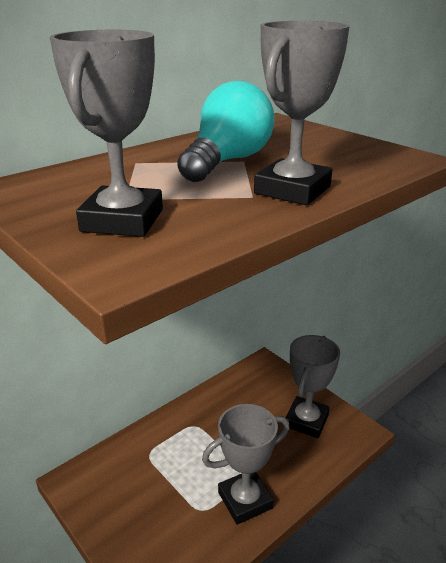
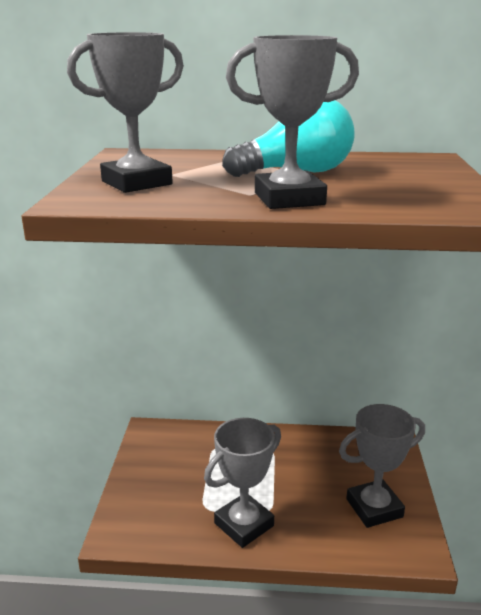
camera: 45 degrees right, 5 degrees down
(245, 500) = (244, 524): grey trophy -> grey trophy turned 60 degrees counterclockwise

